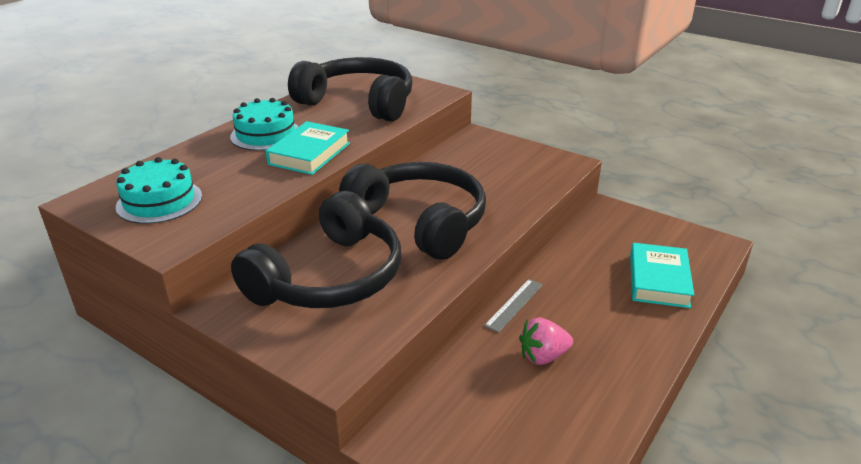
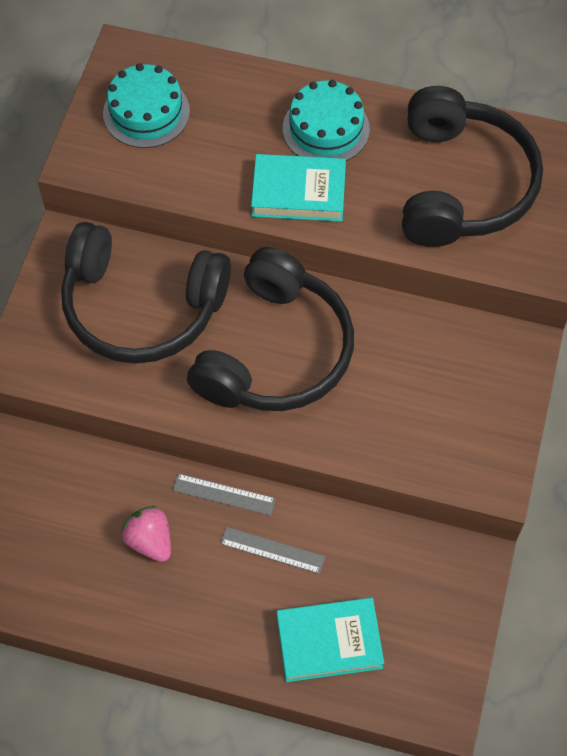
camera: 70 degrees right, 30 degrees up
(573, 290) = (272, 550): none -> grey ruler

